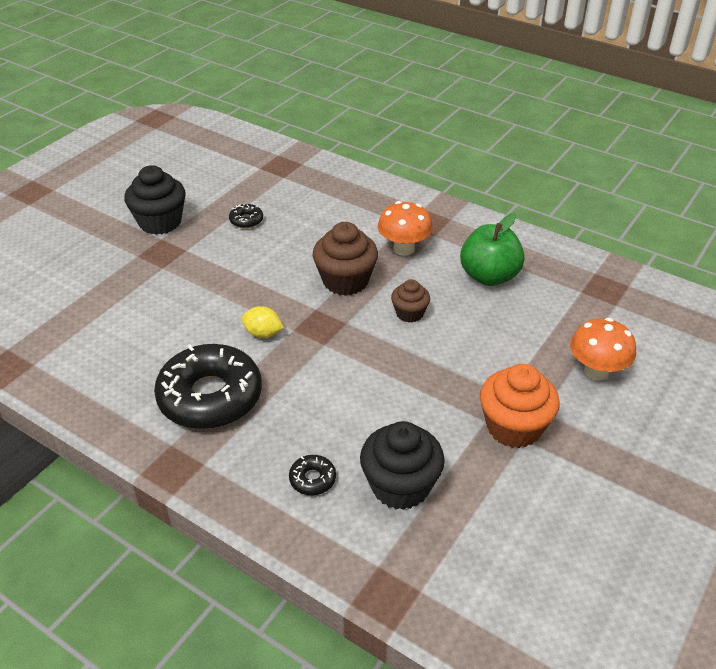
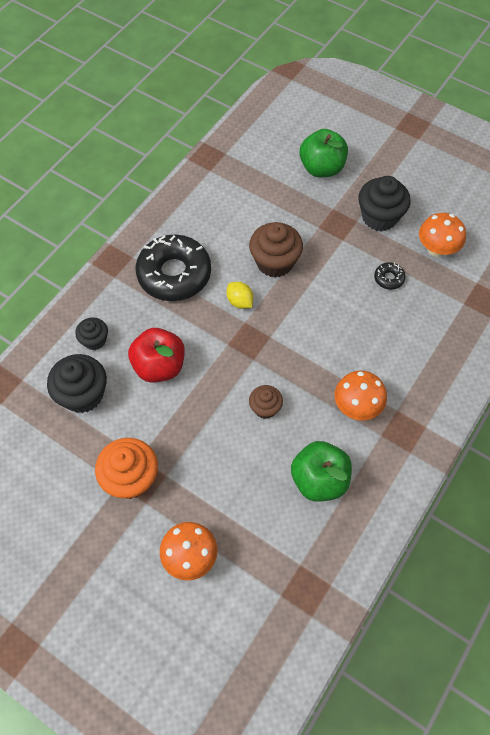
camera: 90 degrees right, 20 degrees up
(70, 262) = (321, 168): none -> green apple
(214, 188) = (436, 249): none -> orange mushroom
(263, 334) = (240, 301): yellow lemon -> yellow lemon turned 60 degrees counterclockwise
(312, 479) = (95, 340): black donut -> black cupcake
(345, 281) = (307, 358): brown cupcake -> brown cupcake (275, 262)
(355, 406) = (159, 366): none -> red apple

